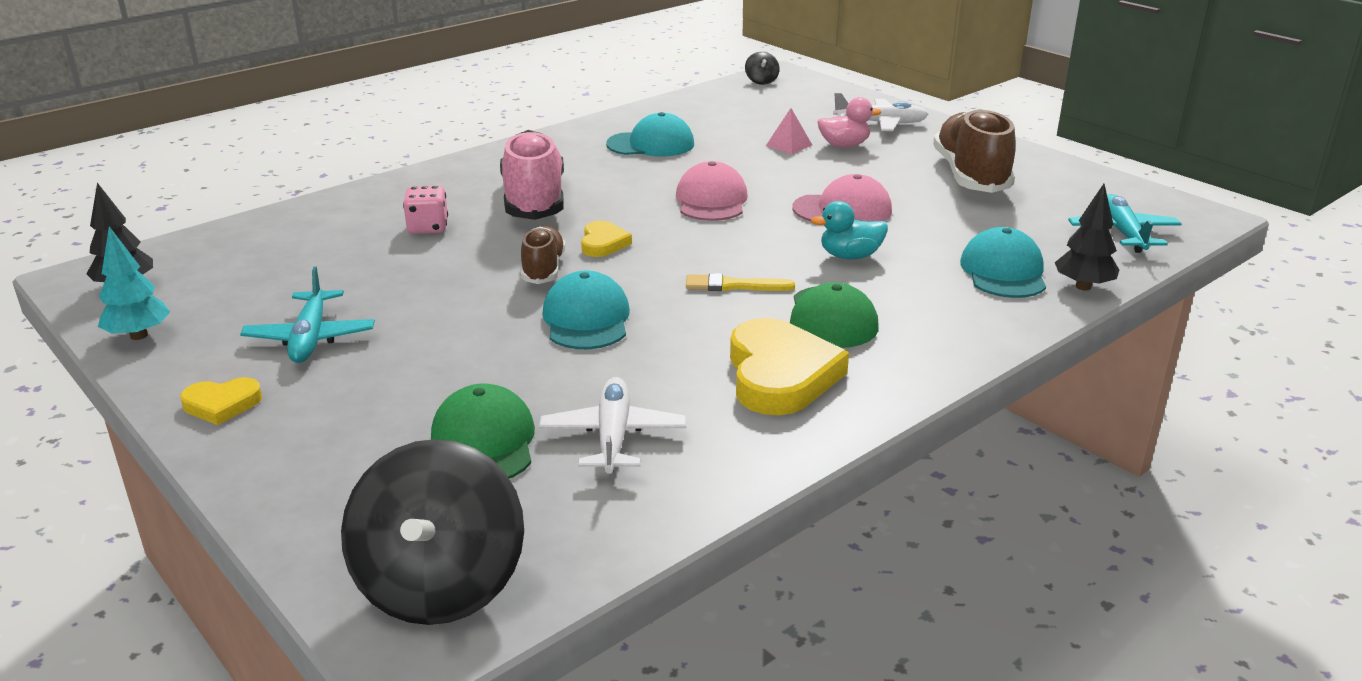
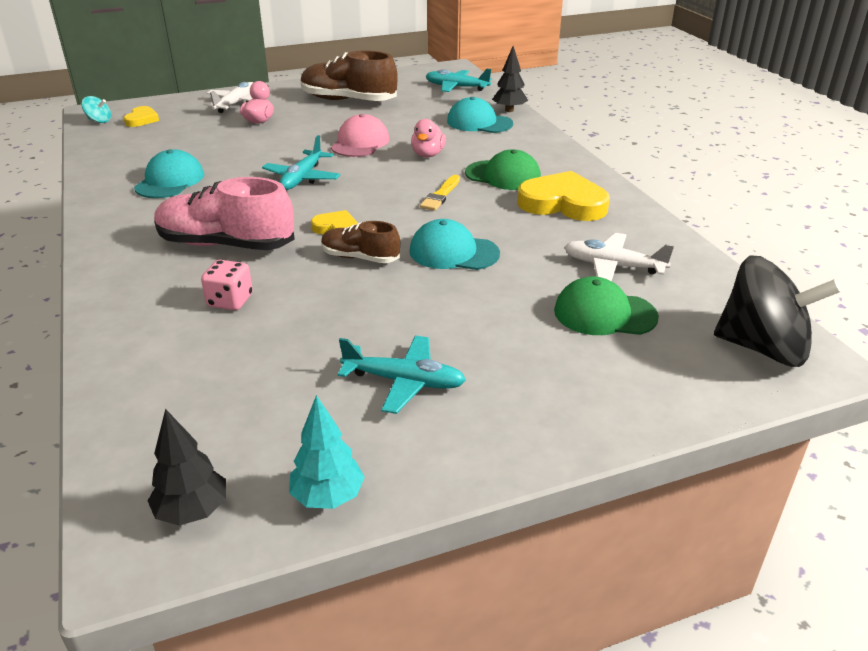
camera: 70 degrees left, 5 degrees up
(222, 404) = (499, 438): yellow heart -> yellow heart (142, 119)
(711, 200) = (302, 178): pink cap -> turquoise plane
(761, 81) = (99, 121): black spinning top -> turquoise spinning top
(788, 145) = (236, 136): pink pyramid -> none
(850, 256) = (428, 154): turquoise duck -> pink duck

